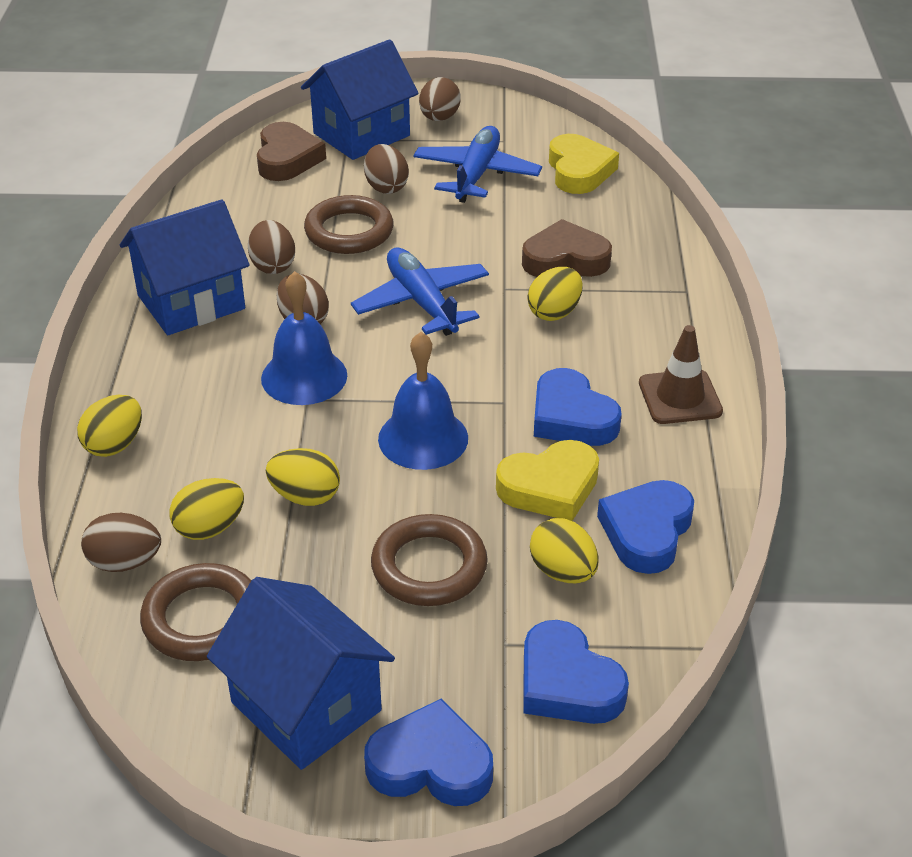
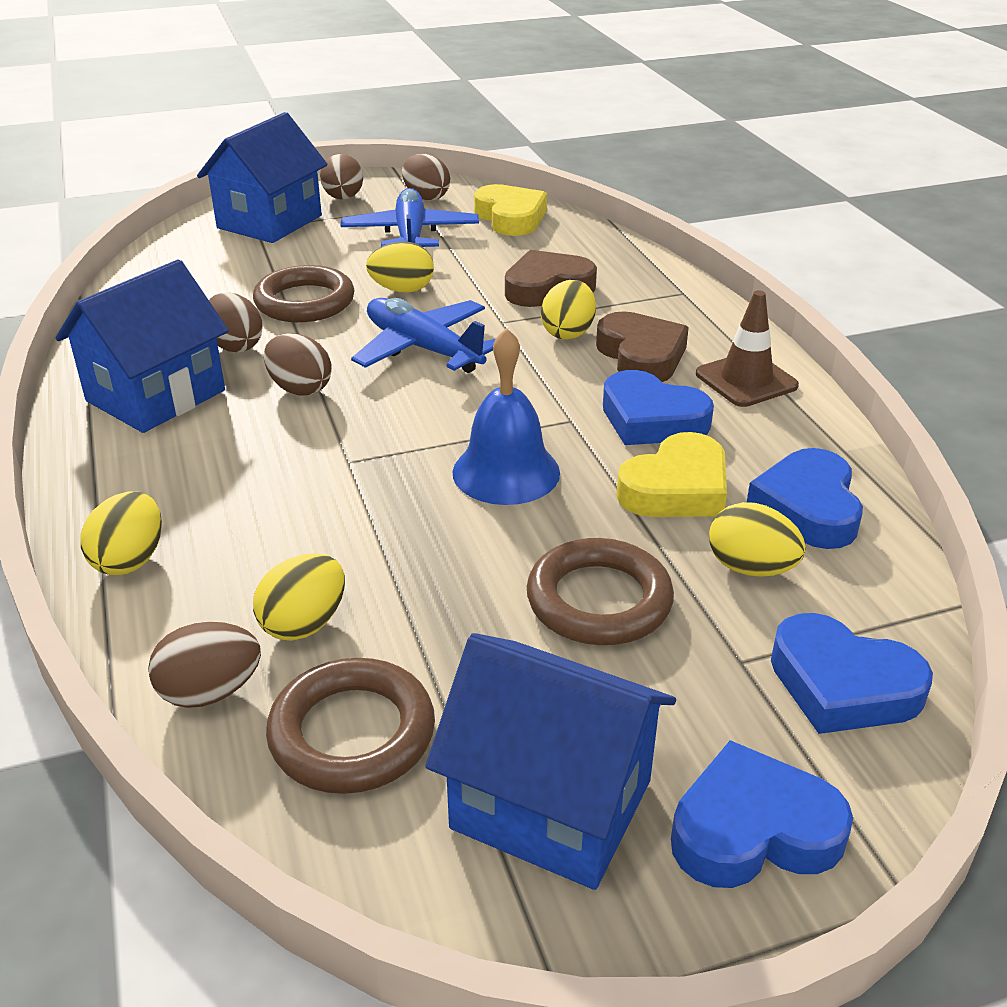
camera: 20 degrees left, 5 degrees down
(287, 159) = (199, 252): brown heart -> brown heart (641, 356)
(304, 376) = (332, 441): blue bell -> none
(305, 496) = (405, 561): yellow egg -> yellow egg (402, 290)
(386, 187) = (322, 259): brown egg -> brown egg (426, 197)

